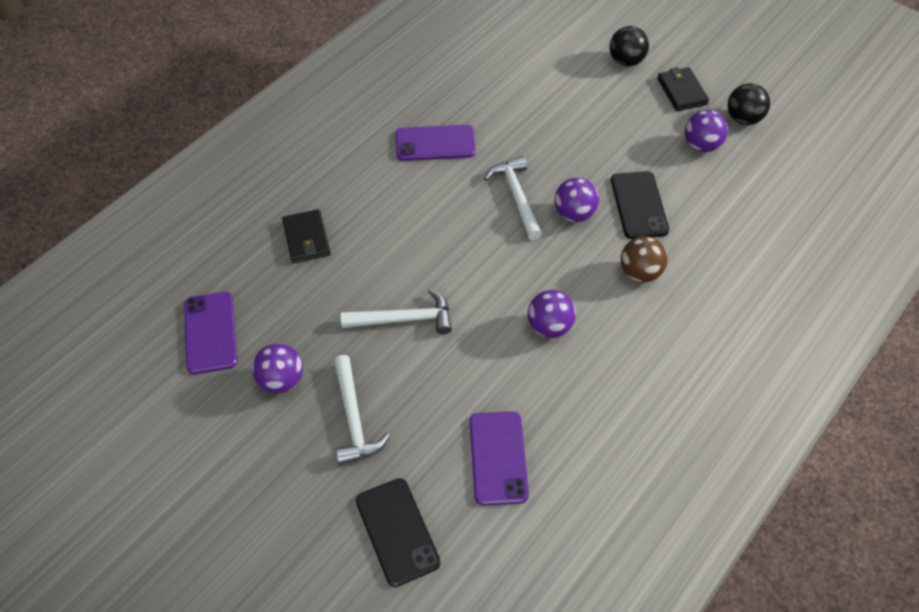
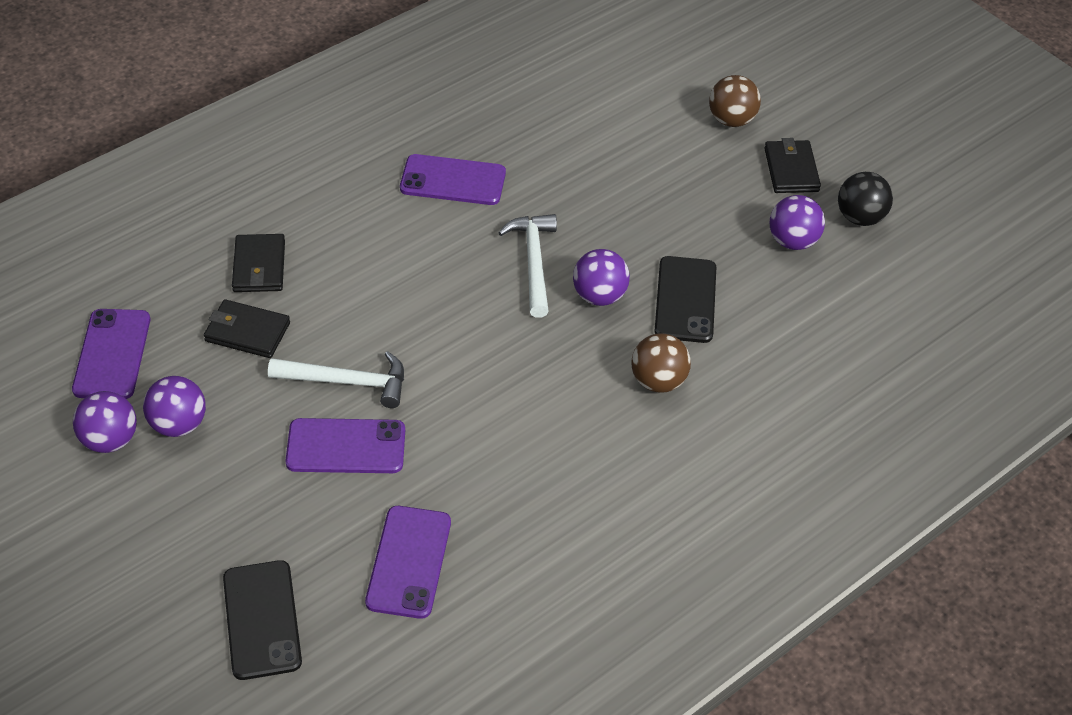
camera: 10 degrees right, 5 degrees down
(313, 293) = (247, 332): none -> black wallet
(353, 419) = (250, 484): white hammer -> none
(419, 372) = (346, 446): none -> purple phone
(549, 327) = (522, 423): purple ball -> purple ball (110, 440)
(626, 61) = (731, 120): black ball -> brown ball

